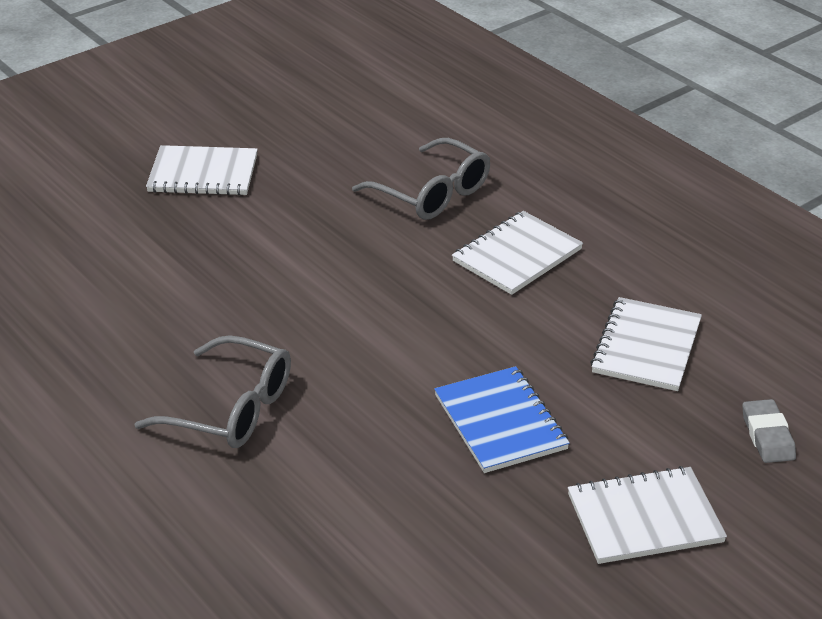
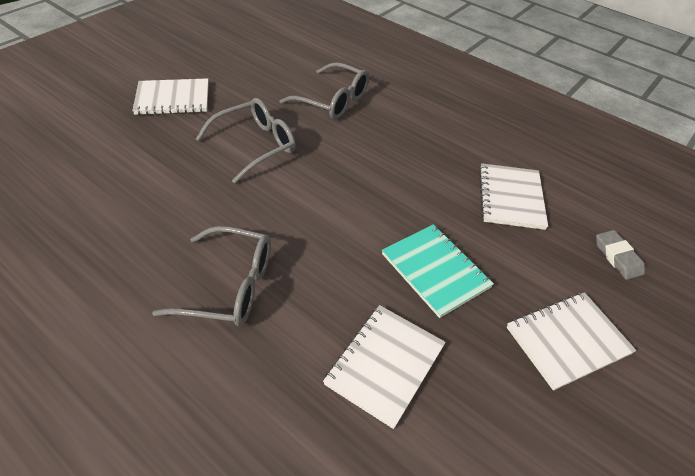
camera: 15 degrees left, 10 degrees up
(302, 246) = (254, 146): none -> grey glasses
(500, 422) = (435, 270): blue notebook -> turquoise notebook
(517, 255) = (402, 139): white notebook -> white notebook (385, 364)

